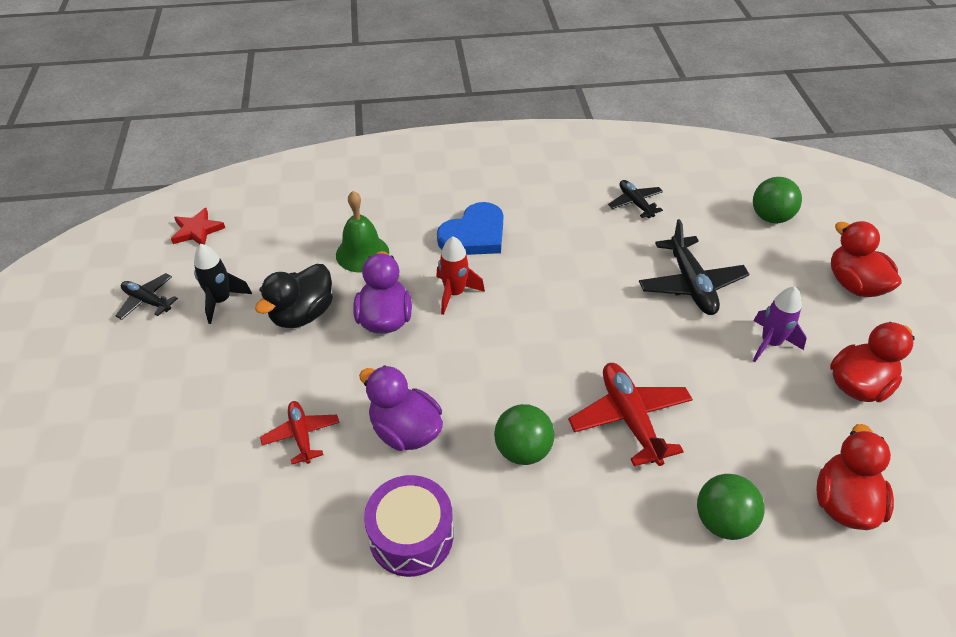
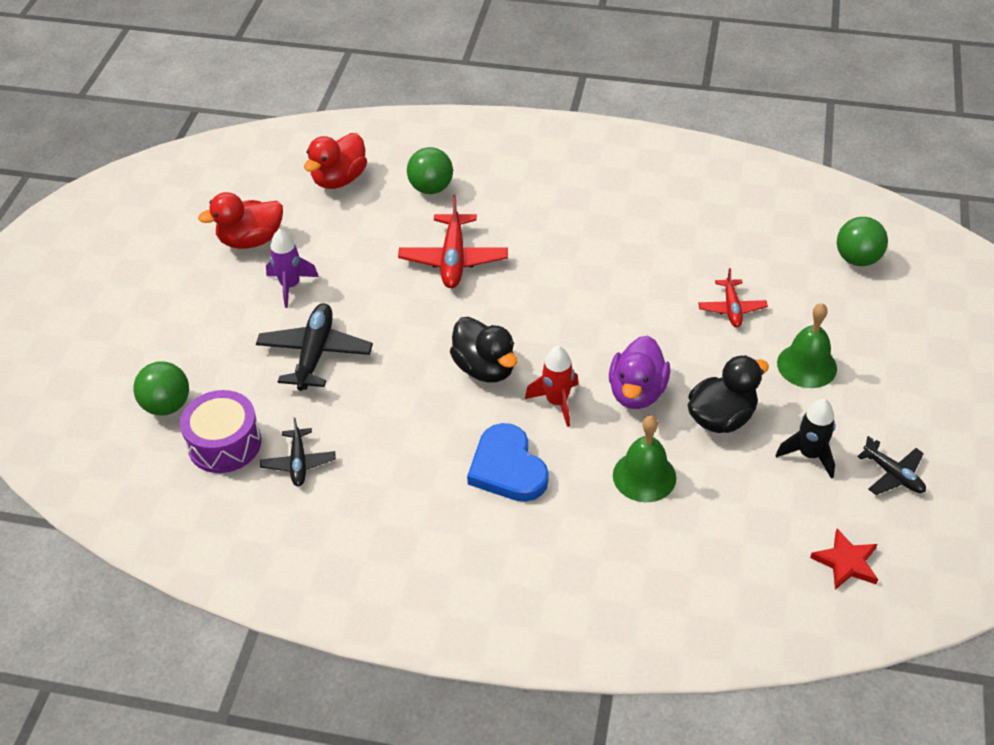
camera: 160 degrees left, 0 degrees up
(218, 386) = (807, 365): none -> green bell
(405, 431) = (642, 292): purple duck -> none
(411, 536) = (656, 227): purple drum -> purple drum (224, 443)
(474, 235) = (507, 468): blue heart -> blue heart turned 90 degrees counterclockwise
(523, 450) = (551, 258): green ball -> green ball (857, 259)
(532, 308) = (485, 368): none -> black duck
(854, 284) = (162, 316): red duck -> none

